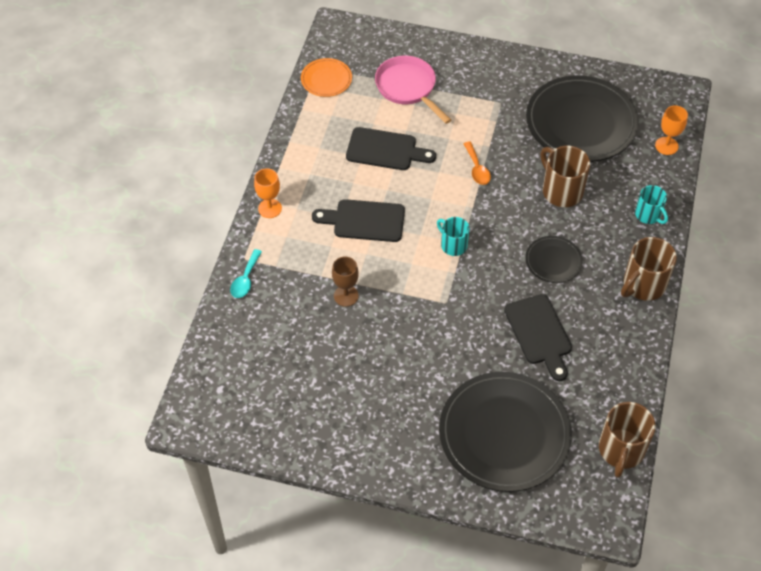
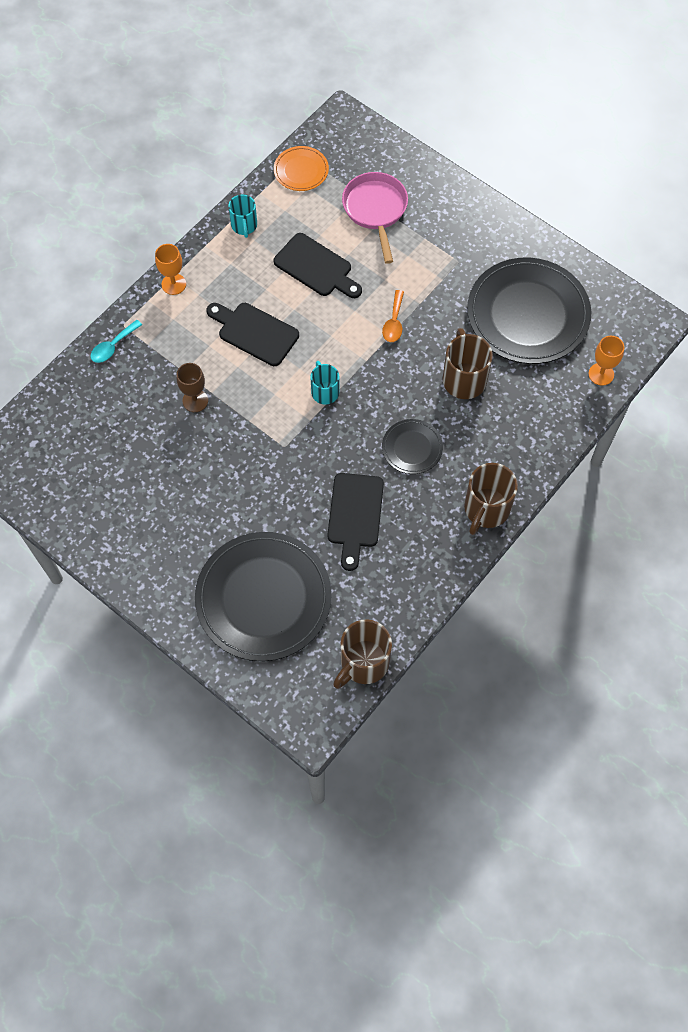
camera: 25 degrees right, 10 degrees up
(643, 285) = (486, 509): brown mug -> brown mug turned 45 degrees counterclockwise
(648, 215) = (536, 439): turquoise mug -> turquoise mug (244, 226)

